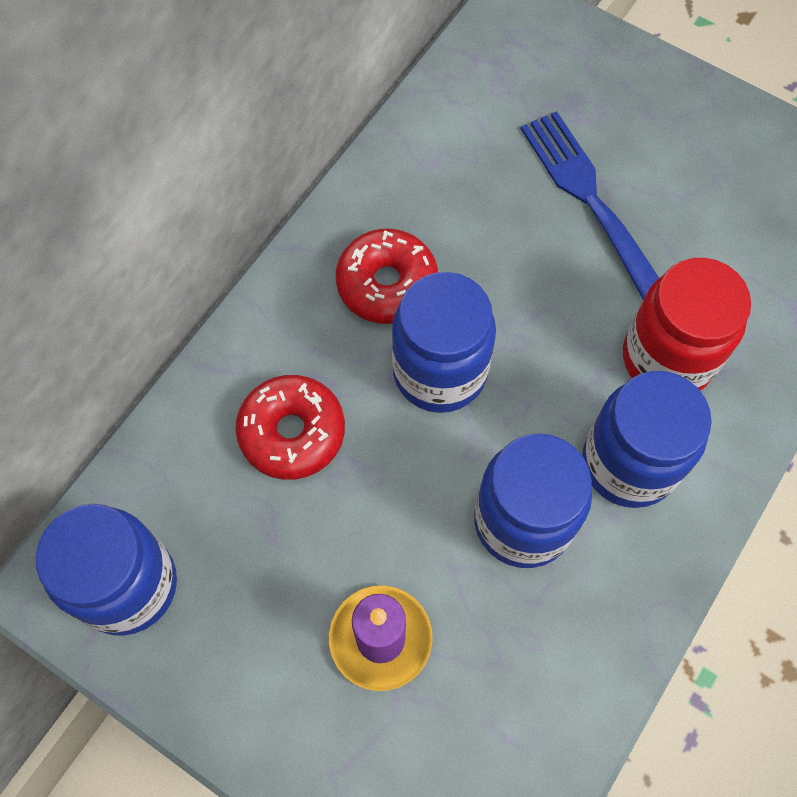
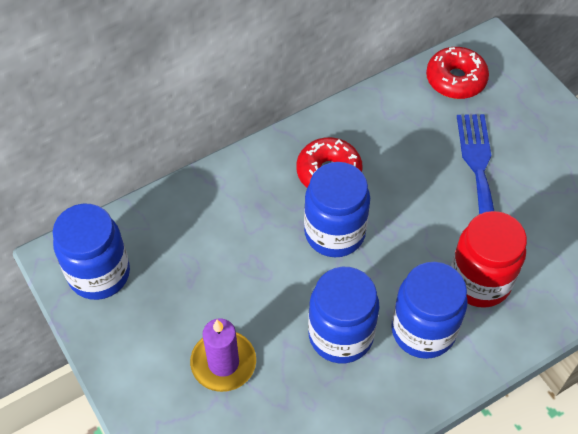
camera: 25 degrees right, 10 degrees down
(292, 432) = (231, 231): red donut -> red donut (455, 79)

